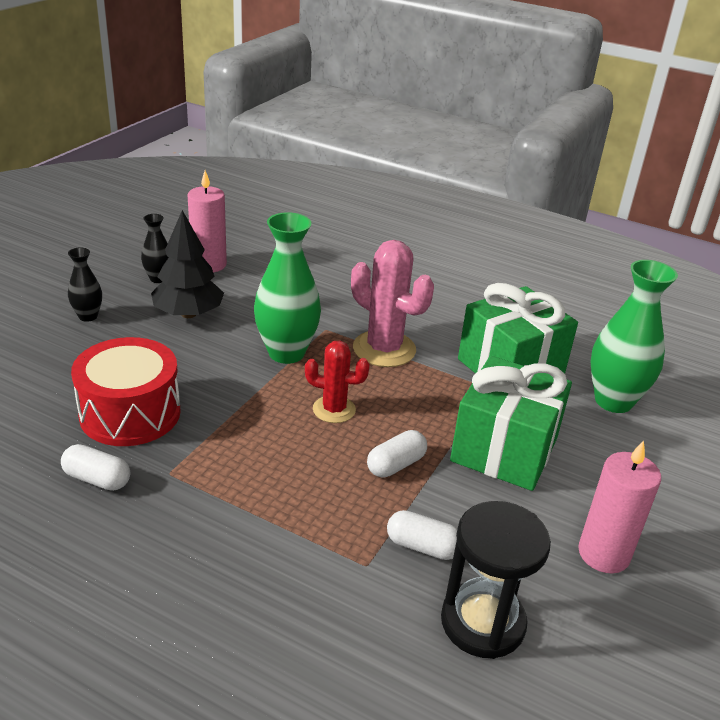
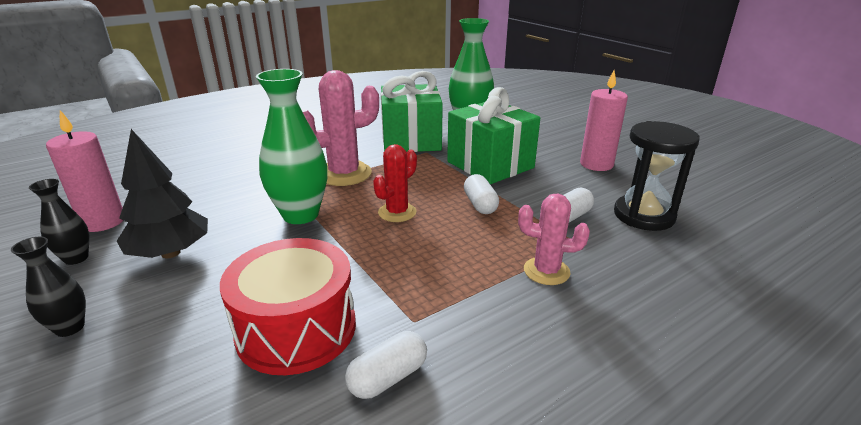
camera: 60 degrees left, 5 degrees down
(293, 546) = (546, 271): none -> pink cactus

